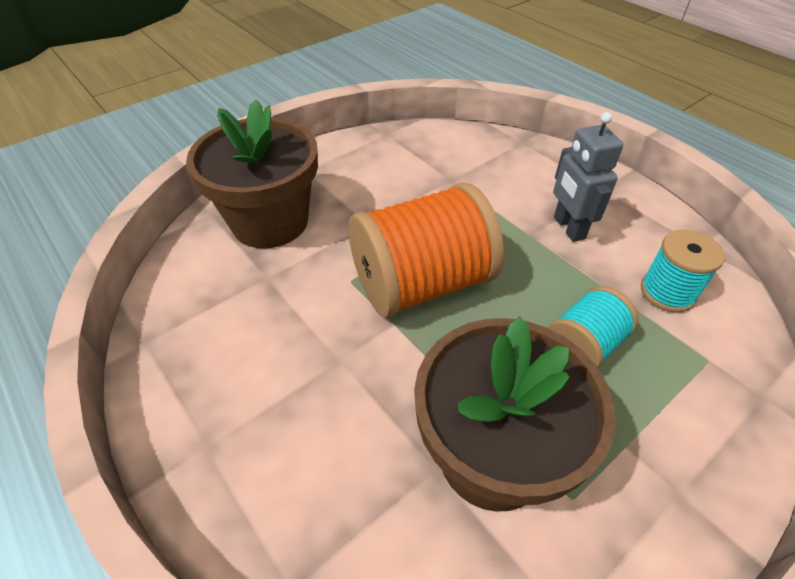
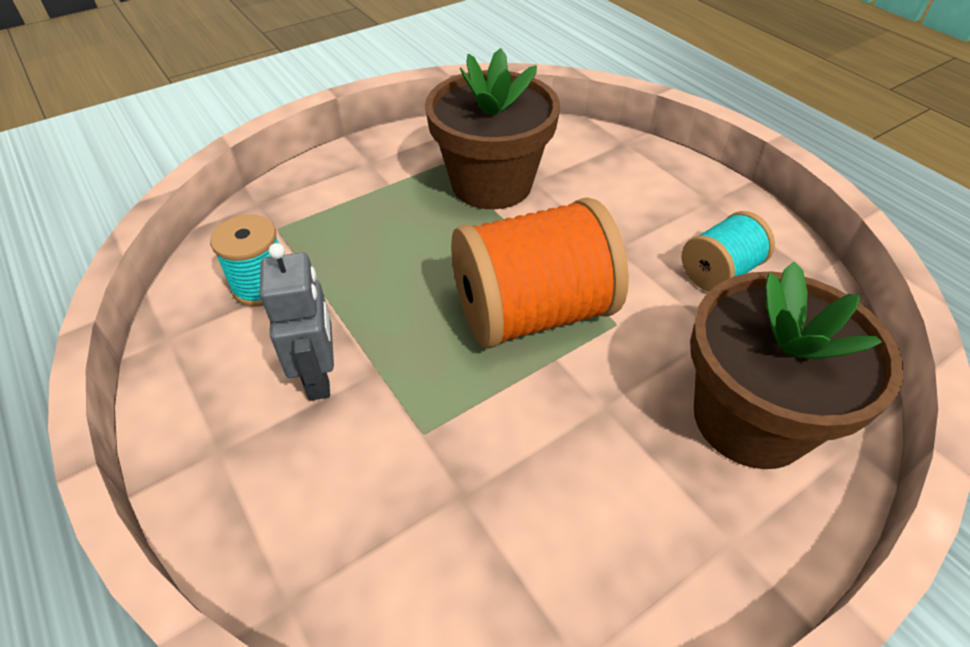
camera: 175 degrees left, 0 degrees up
(583, 345) = (383, 244): turquoise spool -> turquoise spool (719, 272)

